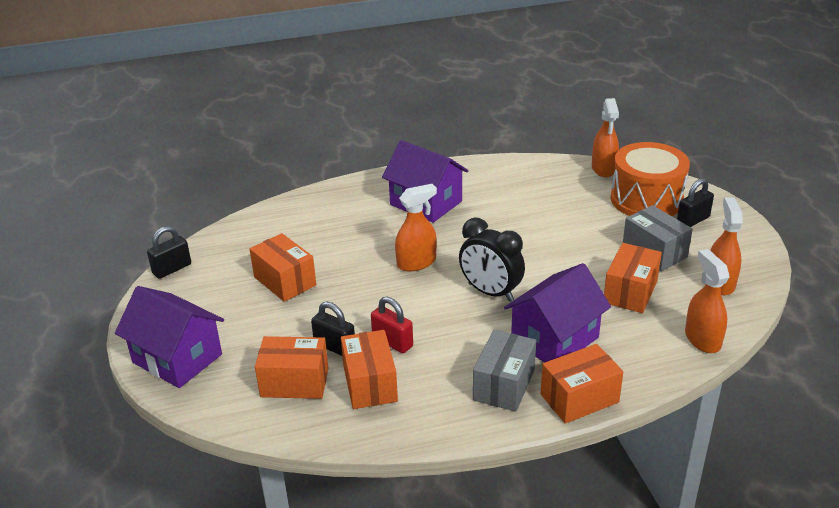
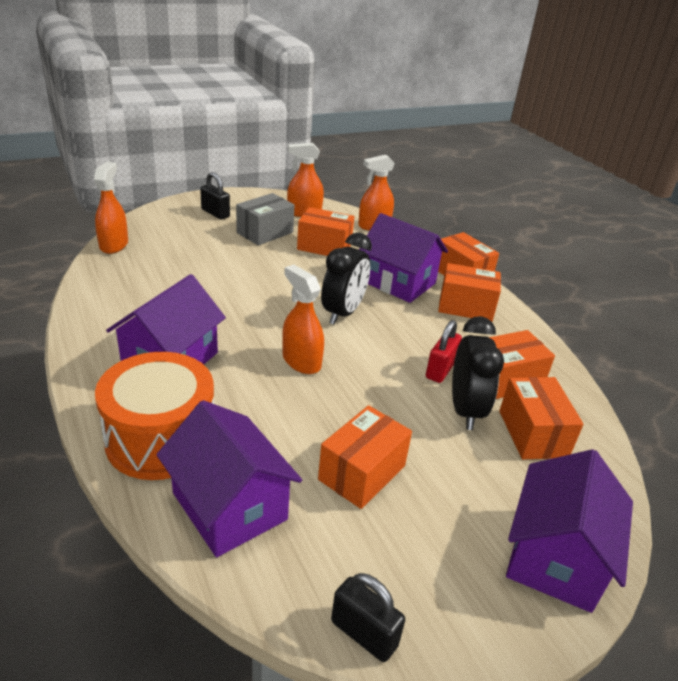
camera: 105 degrees left, 0 degrees up
(277, 227) = (229, 506): none -> purple house
(335, 347) = (465, 410): black padlock -> black clock
(504, 385) = (465, 307): grey box -> orange box
(603, 169) = (114, 245): orange spray bottle -> orange spray bottle turned 75 degrees counterclockwise
(646, 199) = (178, 229): orange drum -> orange drum (161, 439)

